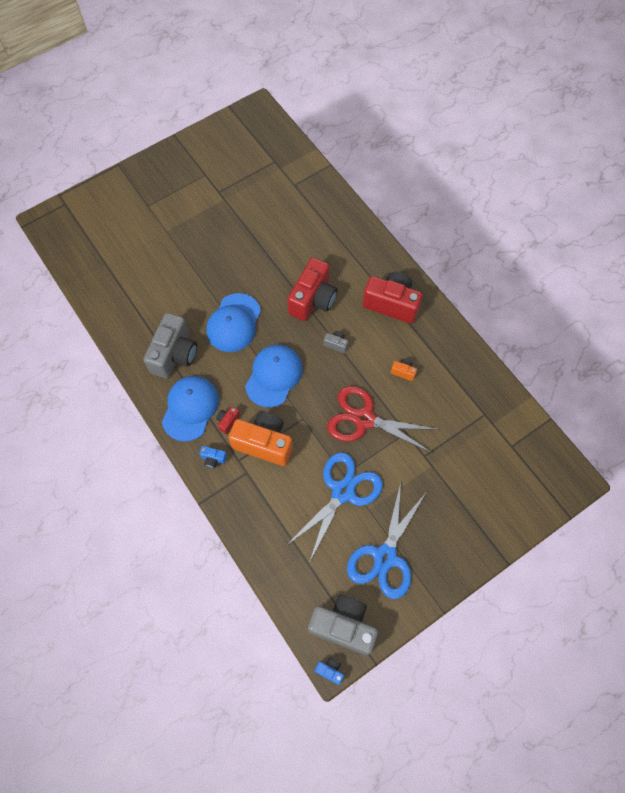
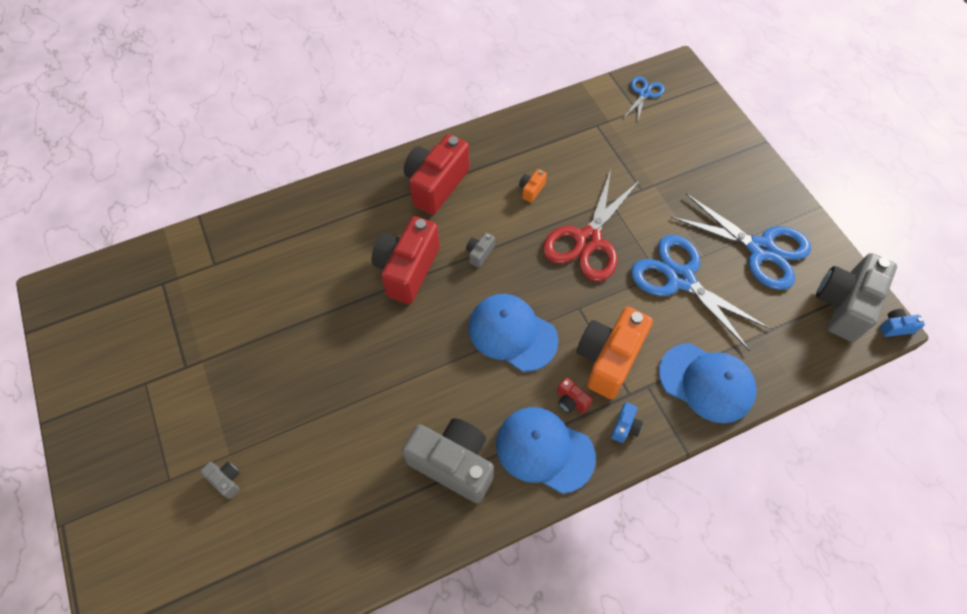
camera: 80 degrees left, 5 degrees down
(150, 234) = (226, 480): none -> grey camera
(234, 323) = (419, 373): blue cap -> blue cap (706, 382)
(313, 299) = (407, 269): red camera -> red camera turned 105 degrees counterclockwise
(330, 670) = (895, 327): blue camera -> blue camera turned 45 degrees clockwise
(533, 451) = (644, 94): none -> blue scissors

